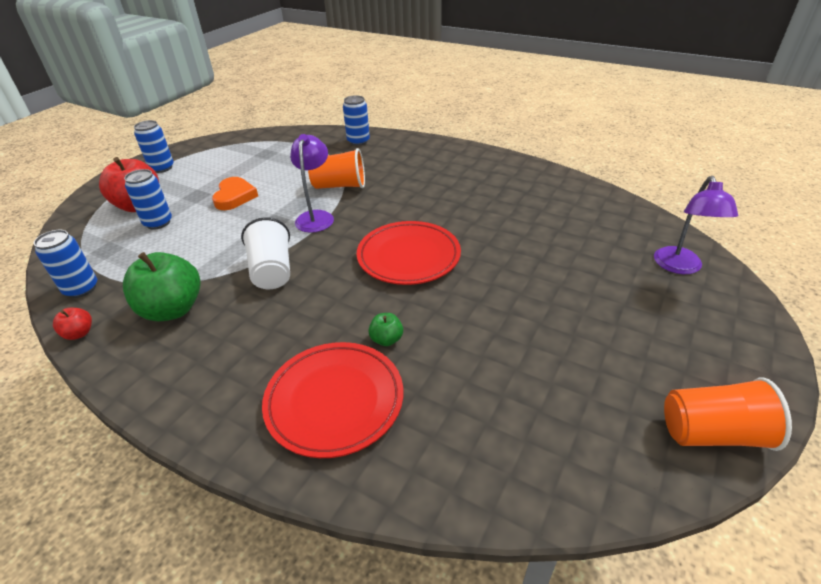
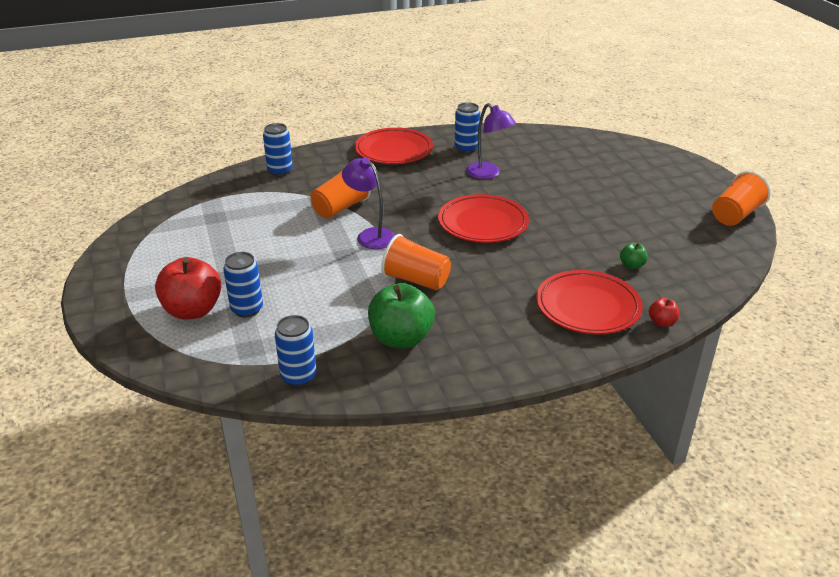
camera: 50 degrees left, 5 degrees down
(79, 333) = (368, 391): red apple -> red apple (662, 322)
(162, 168) = (132, 277): blue can -> blue can (466, 148)
(234, 197) = (269, 258): orange heart -> none
(272, 271) = (416, 280): white cup -> orange cup
(386, 339) = (556, 267): green apple -> green apple (632, 265)
(459, 161) = (394, 150): none -> red plate
(680, 267) = (620, 153): purple lamp -> purple lamp (488, 174)

